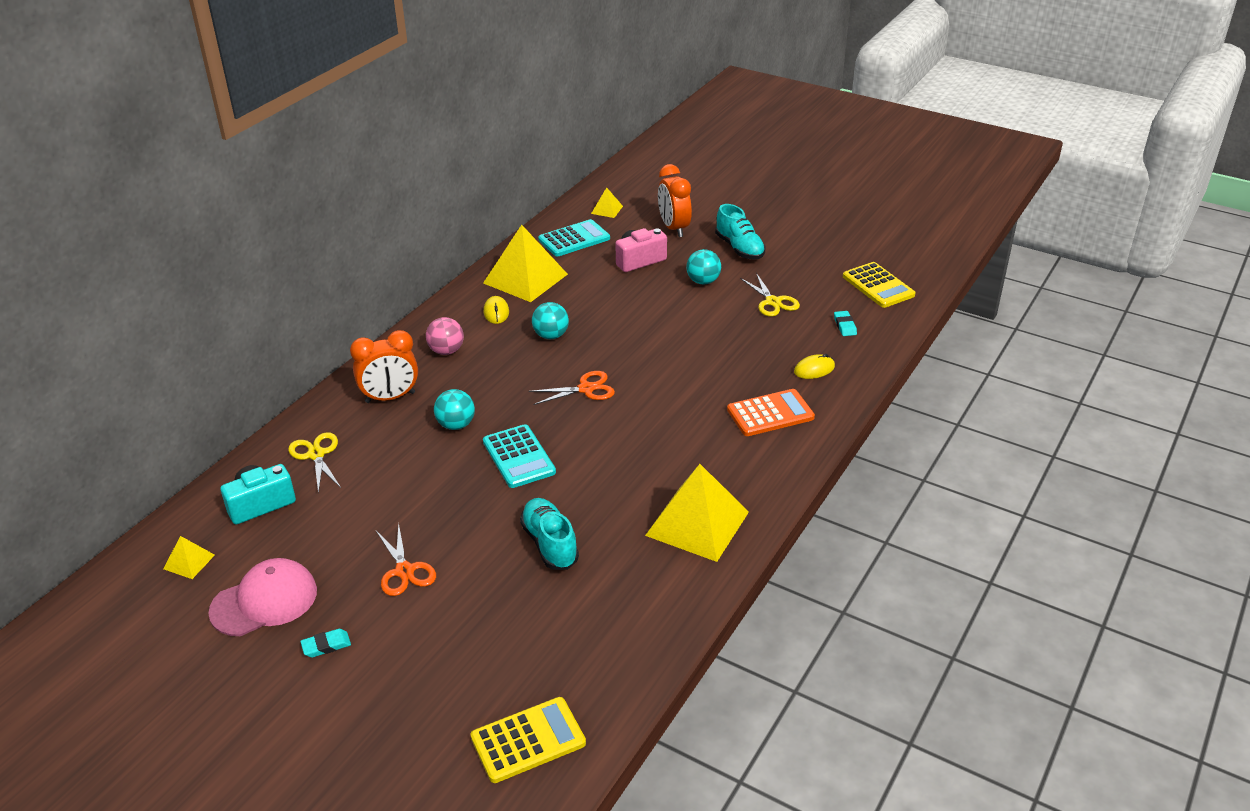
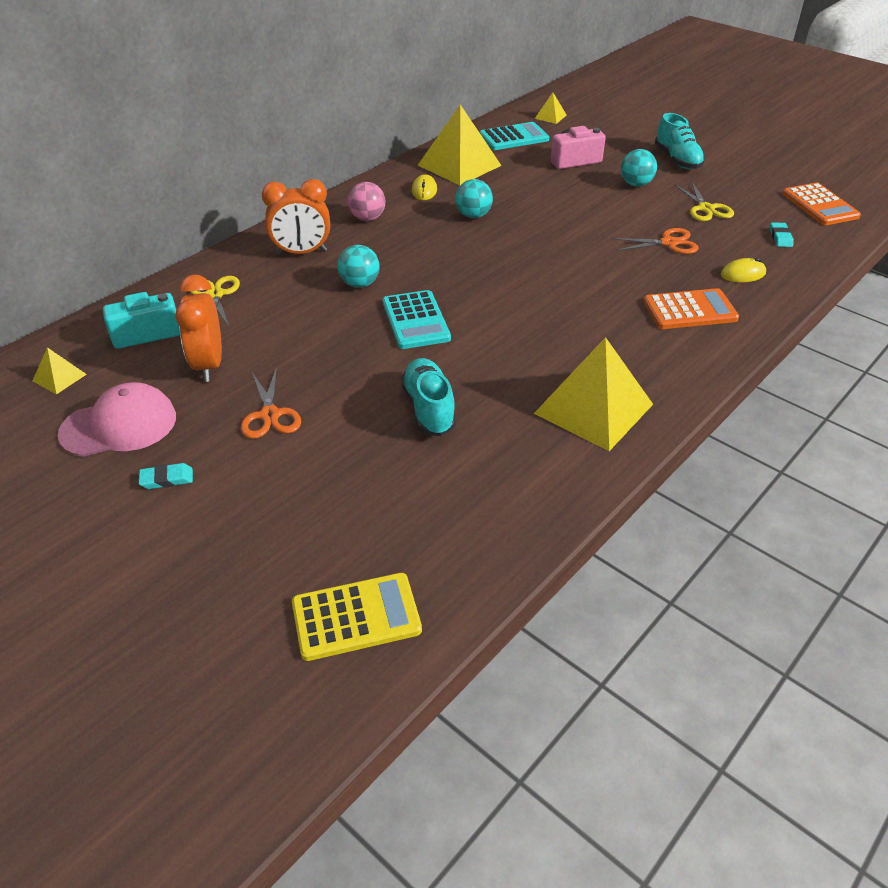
camera: 10 degrees right, 5 degrees up
(586, 389) = (498, 266): orange scissors -> orange scissors (668, 243)
(673, 228) = (613, 137): orange clock -> orange clock (209, 365)
(878, 286) = (820, 205): yellow calculator -> orange calculator

